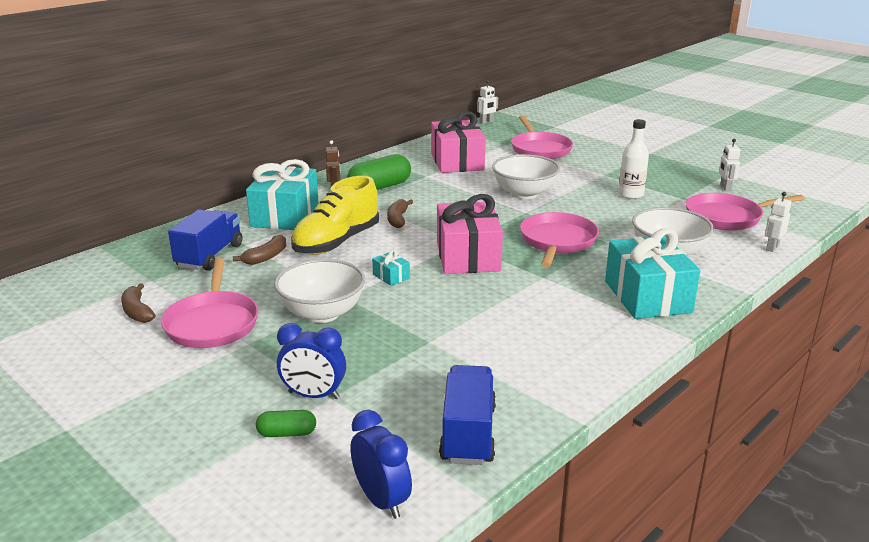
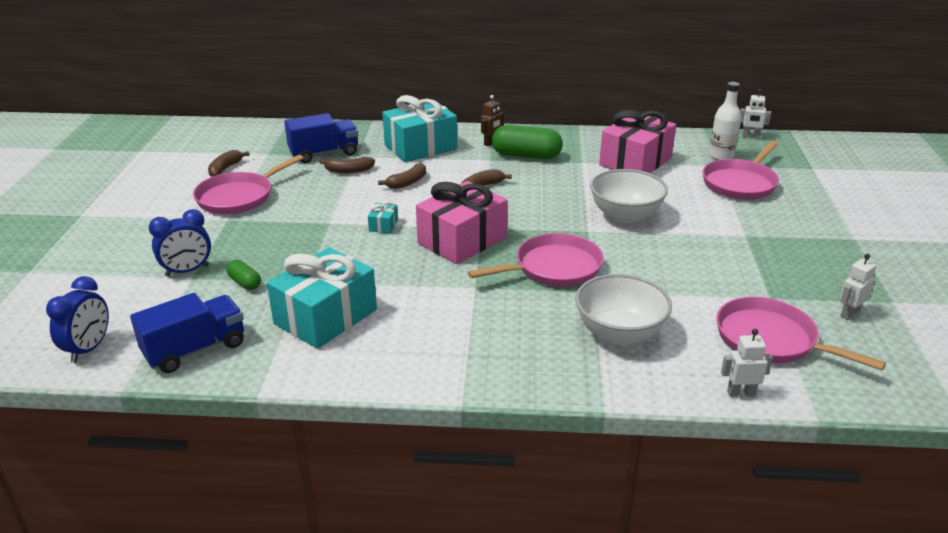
camera: 50 degrees right, 5 degrees up
(287, 433) = (135, 282): green capsule -> green capsule (245, 282)
(314, 395) = (187, 271): blue clock -> blue clock turned 90 degrees counterclockwise
(322, 313) = (296, 225): white bowl -> none
(337, 242) = (407, 182): yellow shoe -> brown banana
(630, 194) = (723, 266): white bottle -> white bottle (721, 156)
(647, 297) = (511, 352): turquoise gift -> turquoise gift (325, 317)

